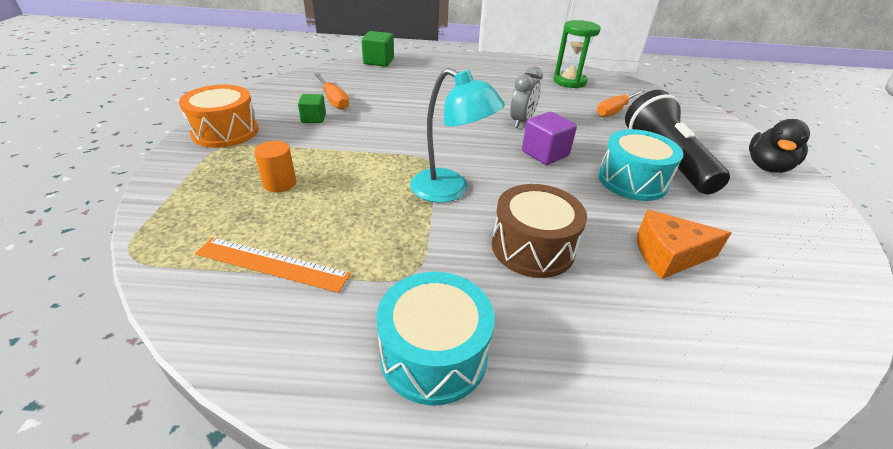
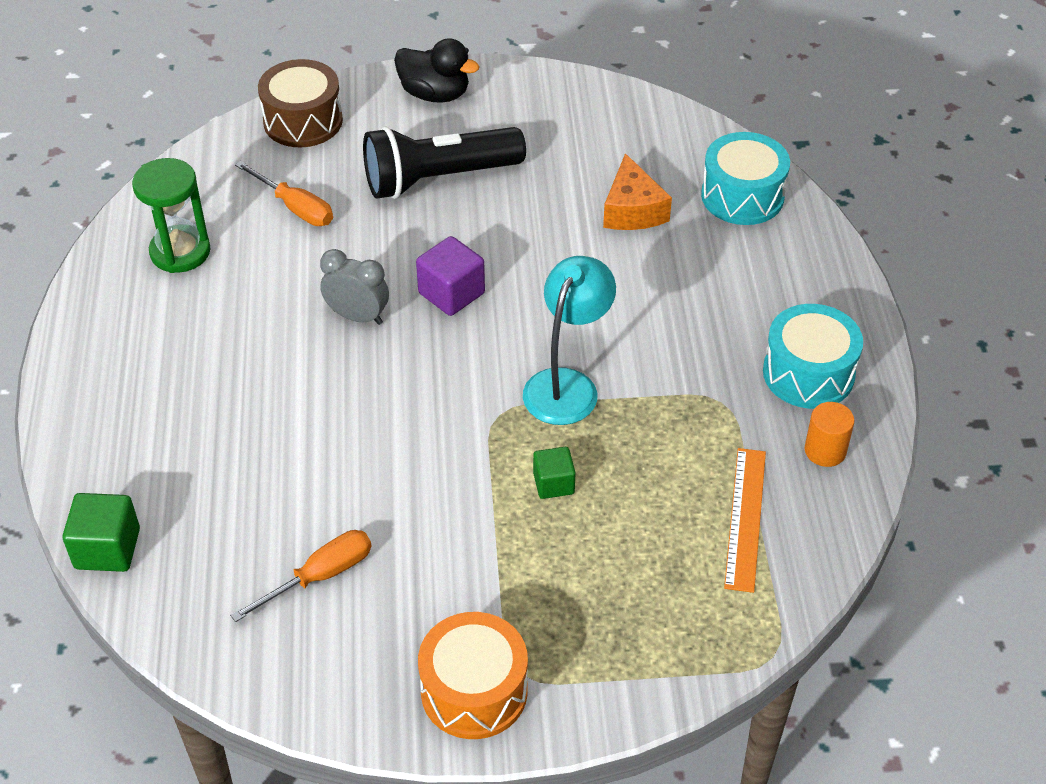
camera: 95 degrees left, 10 degrees up
(280, 183) = (599, 563): orange cylinder -> orange cylinder (825, 451)
(313, 118) = (400, 584): green cube -> green cube (553, 483)
(532, 247) = (652, 309): brown drum -> brown drum (303, 121)
(632, 181) = (499, 217): turquoise drum -> turquoise drum (742, 196)

